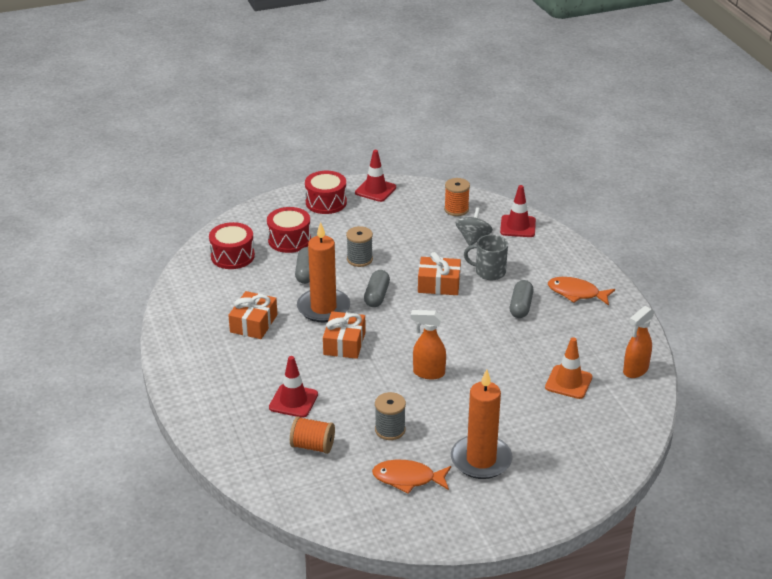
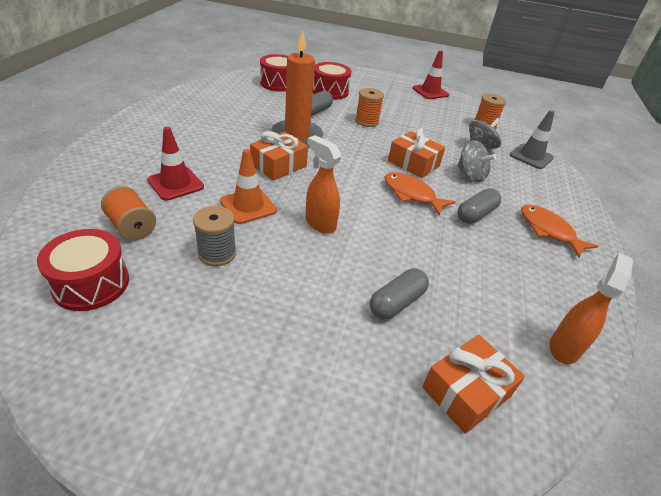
camera: 30 degrees right, 5 degrees up
(253, 323) = (232, 122): orange gift -> orange gift (466, 392)
(326, 202) = (384, 84): red drum -> red drum (91, 283)
(359, 259) = (367, 121): grey spool -> orange spool
(377, 296) = (350, 148): grey capsule -> grey capsule (397, 302)
(408, 478) = (163, 314): orange fish -> orange fish (412, 194)
(481, 460) = (265, 344): orange candle -> none
(489, 272) = (470, 175): grey mug -> grey spinning top
(518, 226) = (531, 156): red traffic cone -> grey traffic cone
(568, 382) = (463, 314): orange traffic cone -> orange traffic cone (248, 206)
(635, 370) = (564, 347): orange spray bottle -> orange spray bottle turned 135 degrees clockwise

